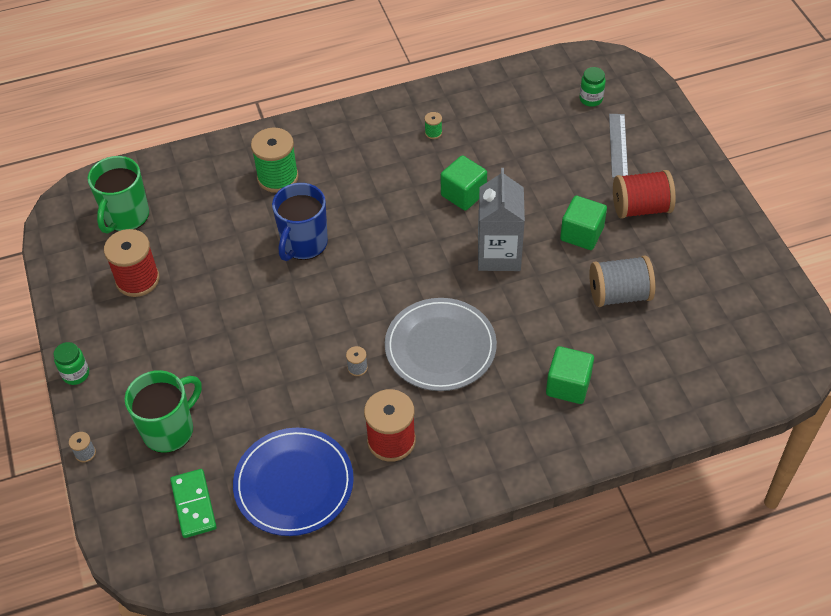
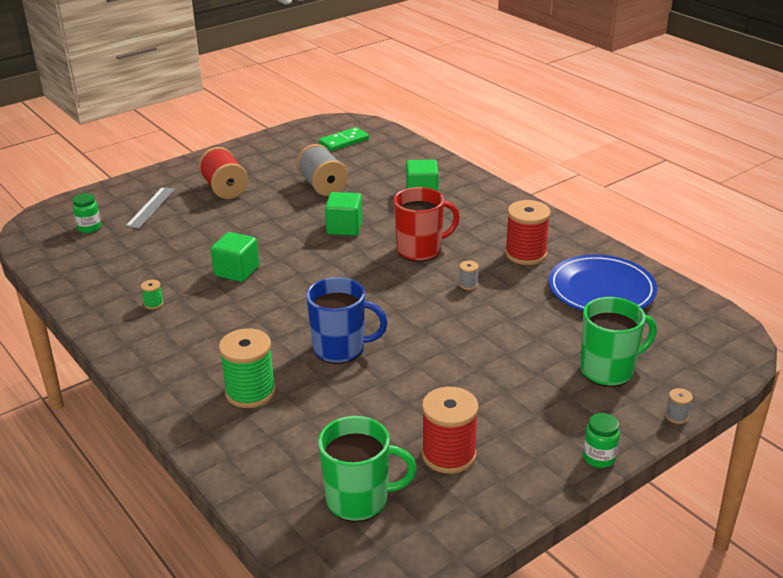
camera: 110 degrees left, 20 degrees down
(170, 430) = (608, 370): green mug -> green mug turned 135 degrees clockwise
(193, 505) = (665, 334): green domino -> green domino (344, 141)
(440, 347) = (420, 250): grey plate -> red mug
(499, 254) = (304, 241): grey carton -> none
(581, 234) = (264, 209): green cube -> green cube (344, 228)
(618, 145) = (151, 207): grey ruler -> grey ruler turned 60 degrees counterclockwise

